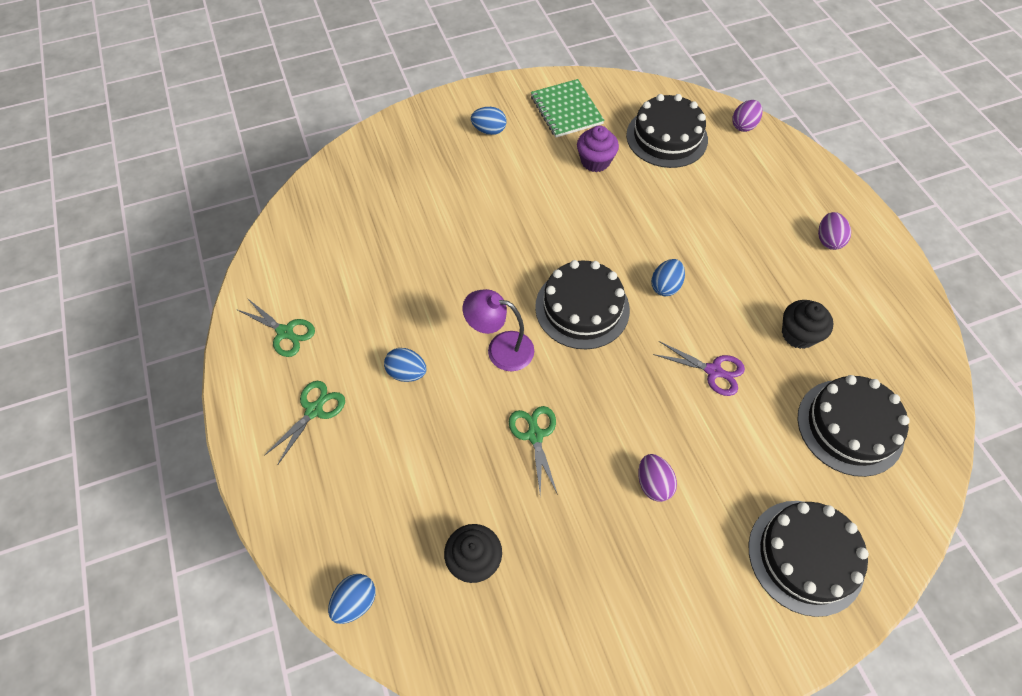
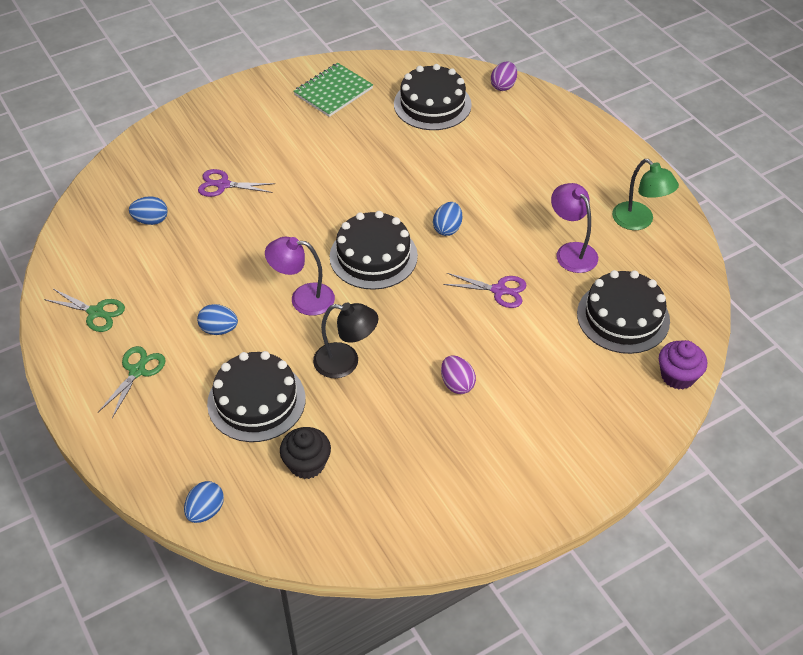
camera: 10 degrees left, 10 degrees down
(439, 201) = (223, 185): none -> purple scissors
(489, 130) = (261, 118): blue egg -> blue egg (151, 220)
(535, 435) = (346, 362): green scissors -> black lamp
(566, 110) = (333, 91): green notebook -> green notebook turned 75 degrees clockwise
(595, 161) = (367, 132): purple cupcake -> purple cupcake (677, 376)
(798, 334) = (571, 251): black cupcake -> purple lamp
(805, 556) = (594, 419): black cake -> black cake (256, 401)
(828, 240) = (590, 172): purple egg -> none
(877, 307) = (639, 221): none -> green lamp

